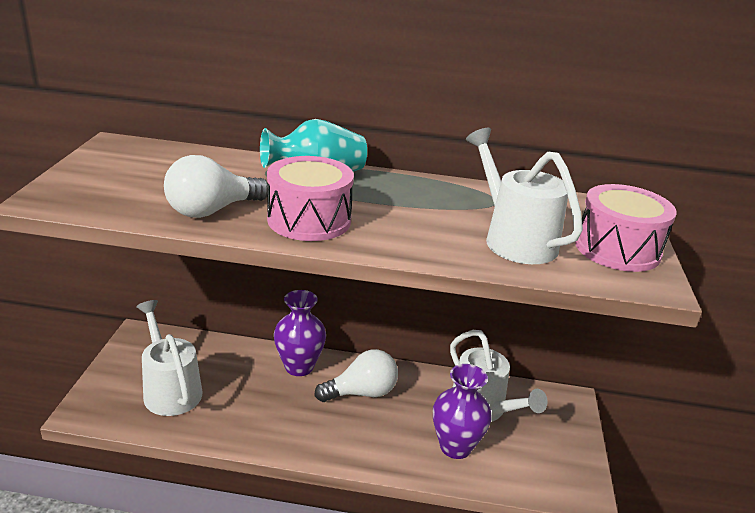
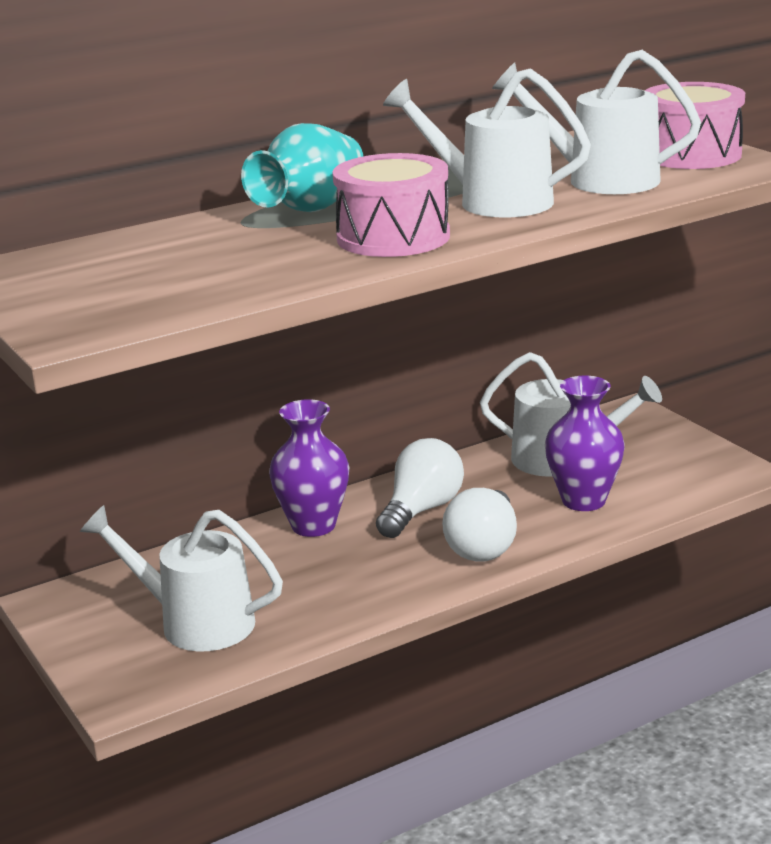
camera: 35 degrees left, 5 degrees down
(212, 210) = (279, 269): white light bulb -> white light bulb (484, 547)
(416, 222) = (492, 201): none -> white watering can

